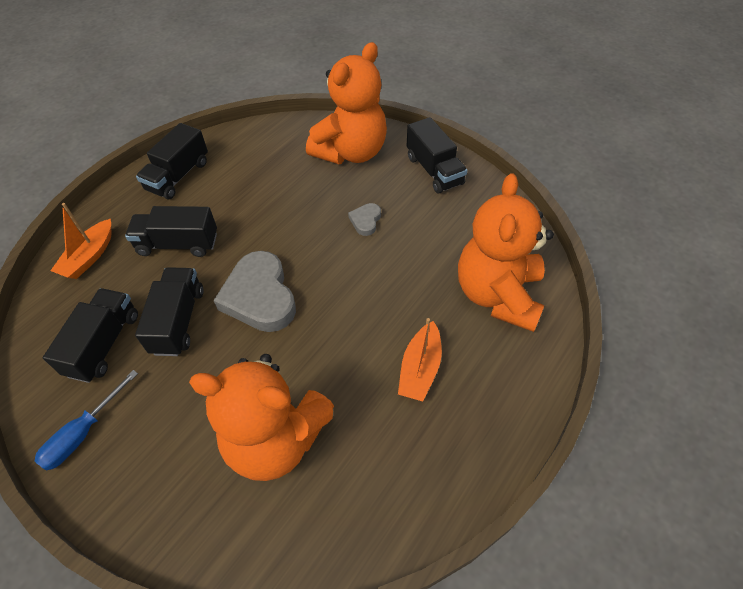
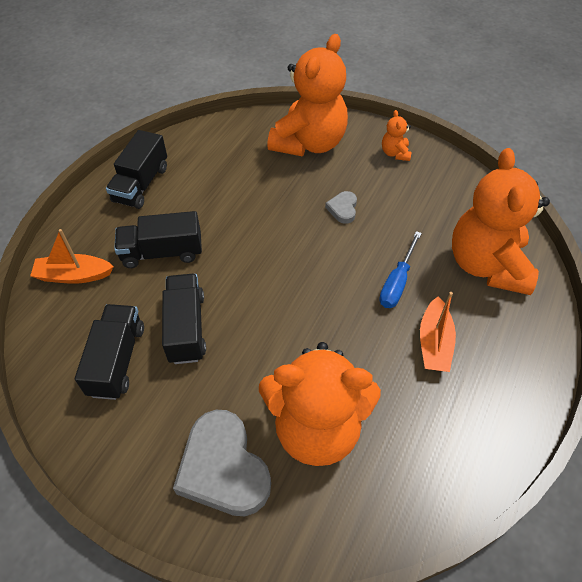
camera: 10 degrees left, 0 degrees up
(83, 433) = (124, 449): blue screwdriver -> blue screwdriver (397, 282)
(89, 257) = (74, 275): orange boat -> orange boat turned 75 degrees clockwise
(260, 296) = (261, 294): grey heart -> grey heart (223, 468)
(434, 170) = (395, 153): black truck -> orange teddy bear

